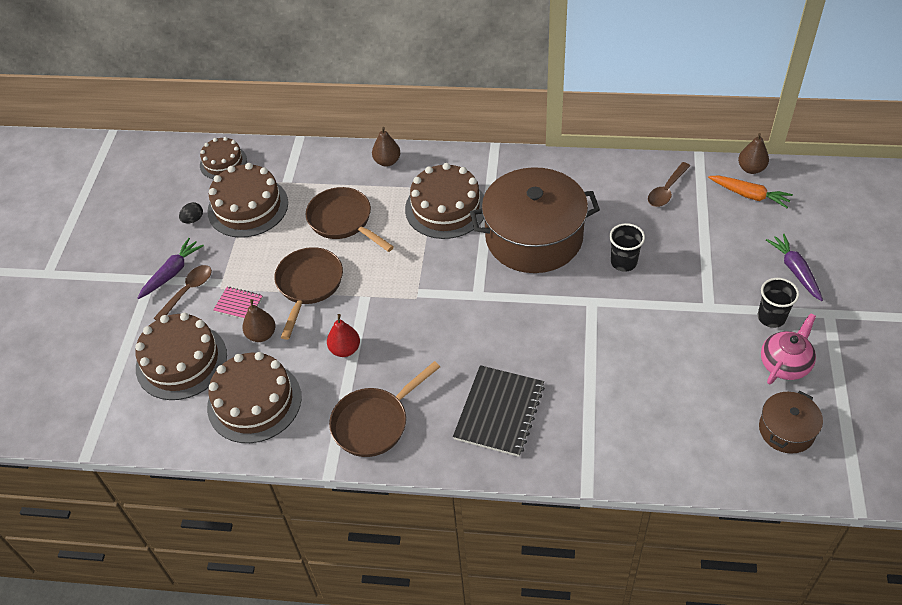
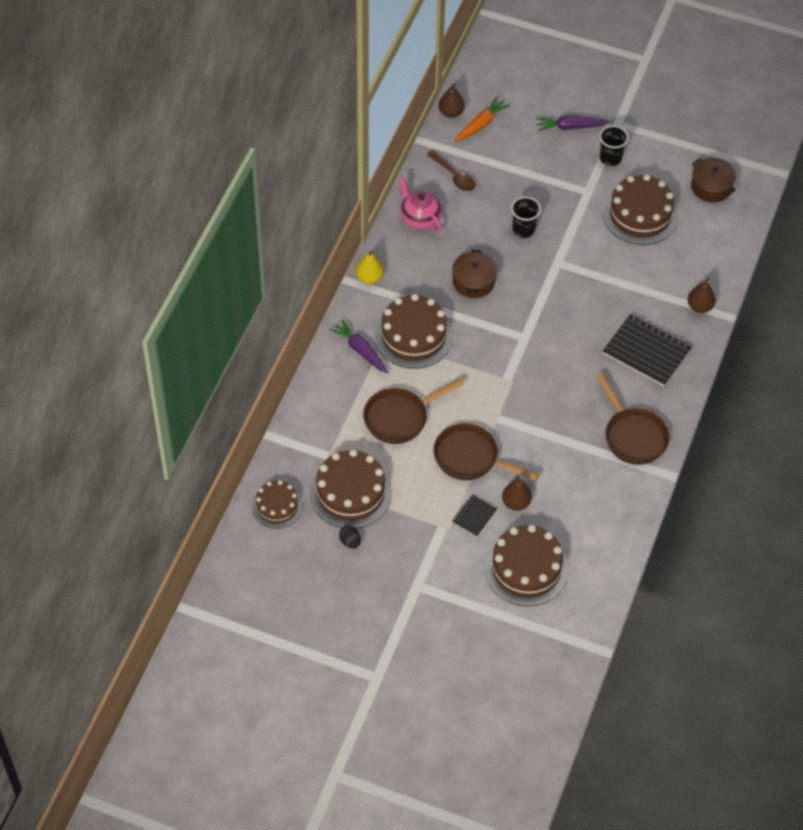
camera: 80 degrees left, 5 degrees up
(172, 273) = (415, 567): purple carrot -> purple carrot (360, 350)
(188, 291) = (444, 555): brown spoon -> none
(238, 304) = (474, 516): pink notebook -> black notebook
(254, 402) = (587, 518): brown cake -> brown cake (640, 215)
(345, 349) = (552, 443): red pear -> none
(387, 161) = (334, 368): brown pear -> brown pear (699, 307)
(503, 160) = (369, 278): none -> yellow pear
(534, 237) = (473, 281): brown pot -> brown pot, size x0.48
(785, 364) = (655, 166): pink teapot -> pink teapot (419, 218)

